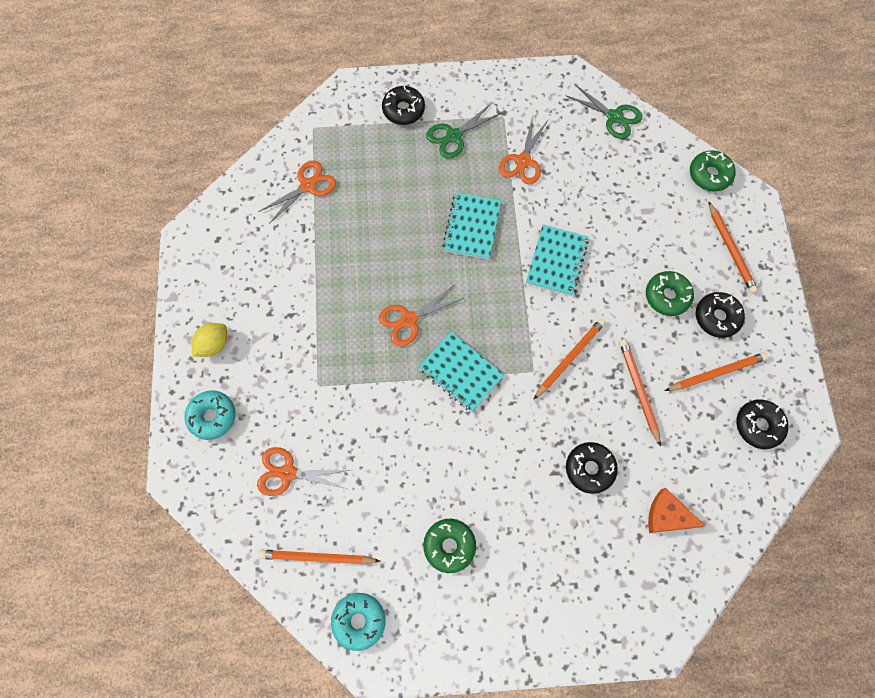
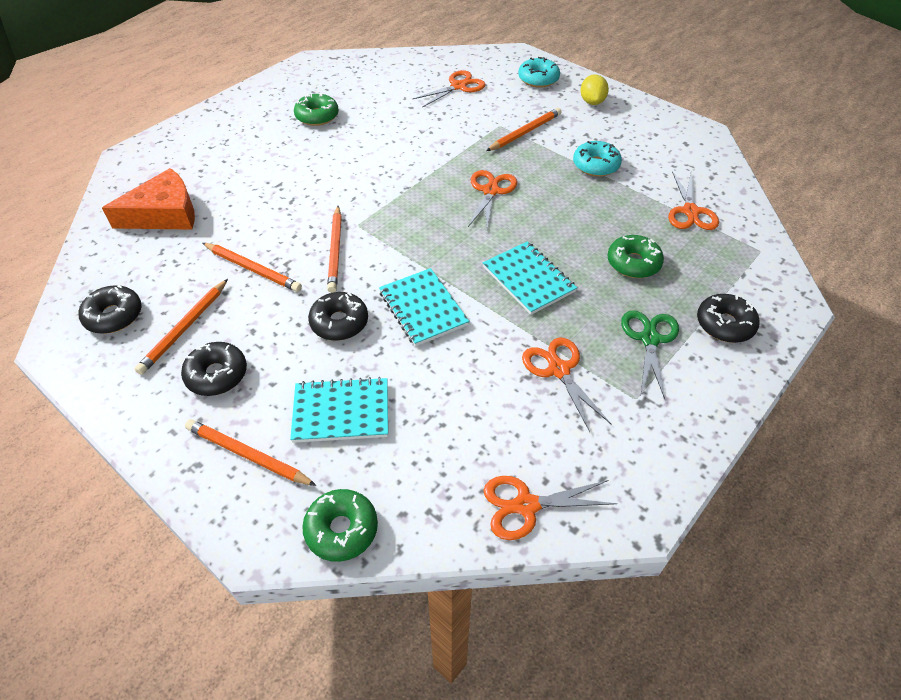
camera: 135 degrees right, 20 degrees down
(317, 557) = (393, 72): orange pencil -> orange pencil (525, 132)
(359, 621) = (337, 67): turquoise donut -> turquoise donut (596, 165)
(461, 372) = (412, 189): turquoise notebook -> turquoise notebook (341, 412)
(589, 469) = (252, 201): black donut -> black donut (339, 322)
(614, 117) = (526, 505): green scissors -> orange scissors
(667, 296) = (286, 356): green donut -> green donut (633, 263)
(667, 515) = (164, 214): orange cheese -> orange cheese, size x1.56

